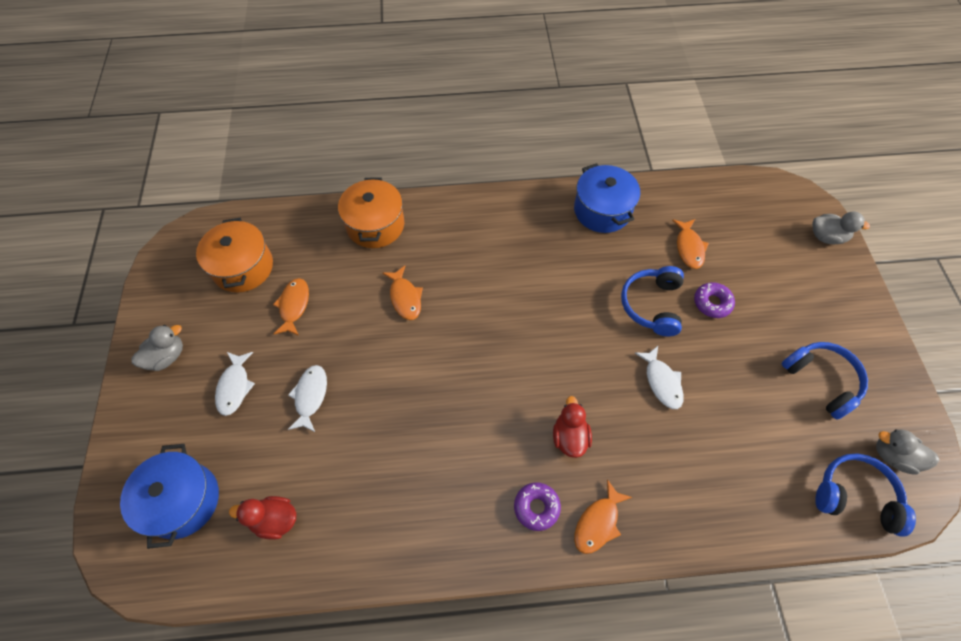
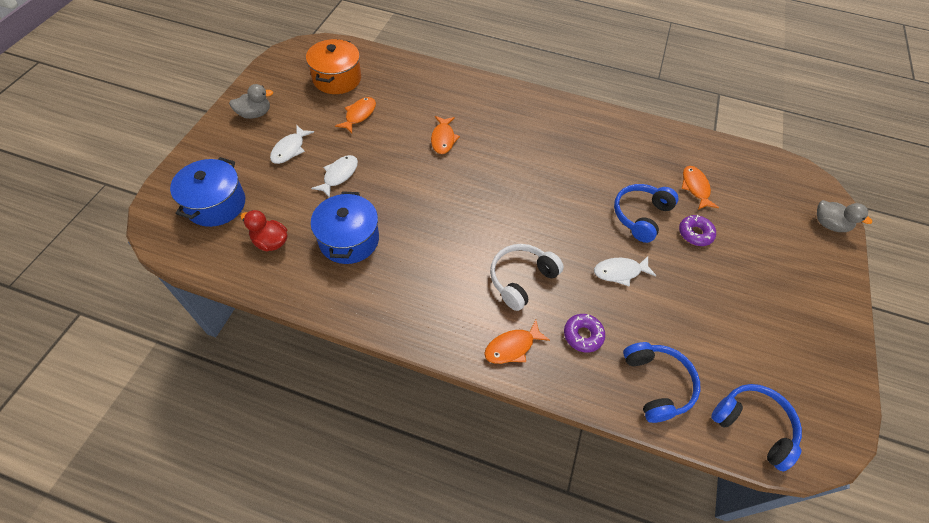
camera: 20 degrees right, 5 degrees down
(375, 225) = (447, 85): orange pot -> none
(536, 507) = (468, 315): purple donut -> purple donut (583, 335)
(569, 437) = (521, 279): red duck -> white headphones
(602, 210) = (633, 136): blue pot -> blue pot (349, 240)
(661, 382) = (620, 272): white fish -> white fish turned 75 degrees clockwise
(689, 248) = (695, 188): orange fish -> orange fish turned 150 degrees clockwise
(821, 380) = (767, 327): blue headphones -> blue headphones (656, 384)
(893, 456) = (807, 411): grey duck -> none

